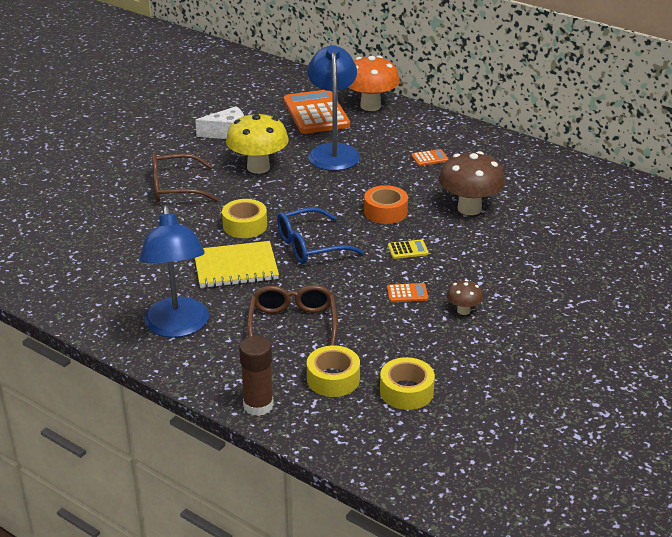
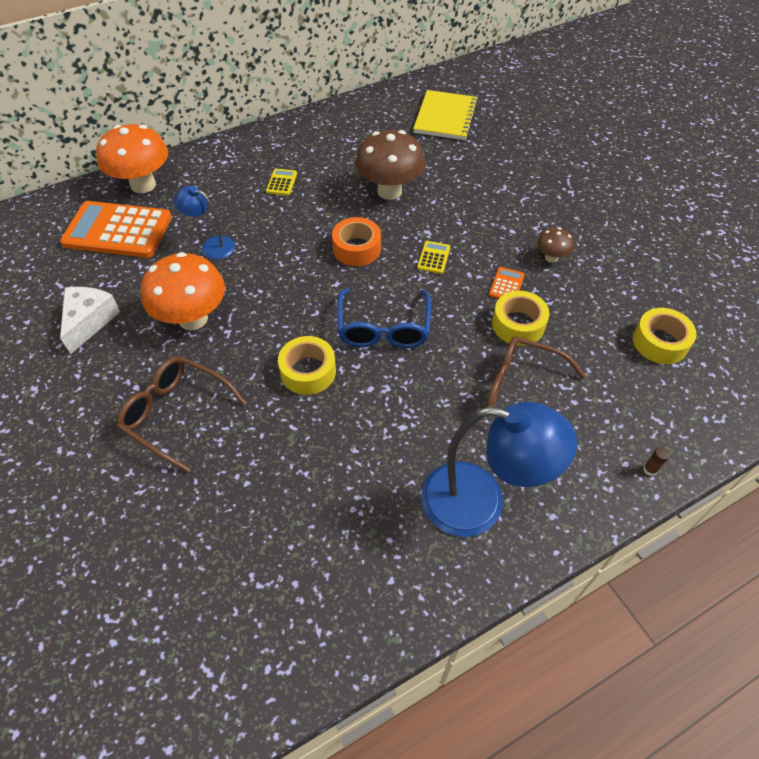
camera: 65 degrees left, 20 degrees up
(175, 188) = (176, 414): brown glasses -> brown glasses turned 105 degrees clockwise
(235, 267) = (387, 407): yellow notebook -> yellow notebook (445, 117)
(258, 167) = (193, 319): yellow mushroom -> orange mushroom
(258, 405) = (650, 469): brown glue stick -> brown glue stick, size x0.41
(333, 152) = (211, 246): blue lamp -> blue lamp, size x0.53
(333, 379) = (624, 391): yellow tape -> yellow tape (518, 324)
(429, 158) = (281, 182): orange calculator -> yellow calculator

